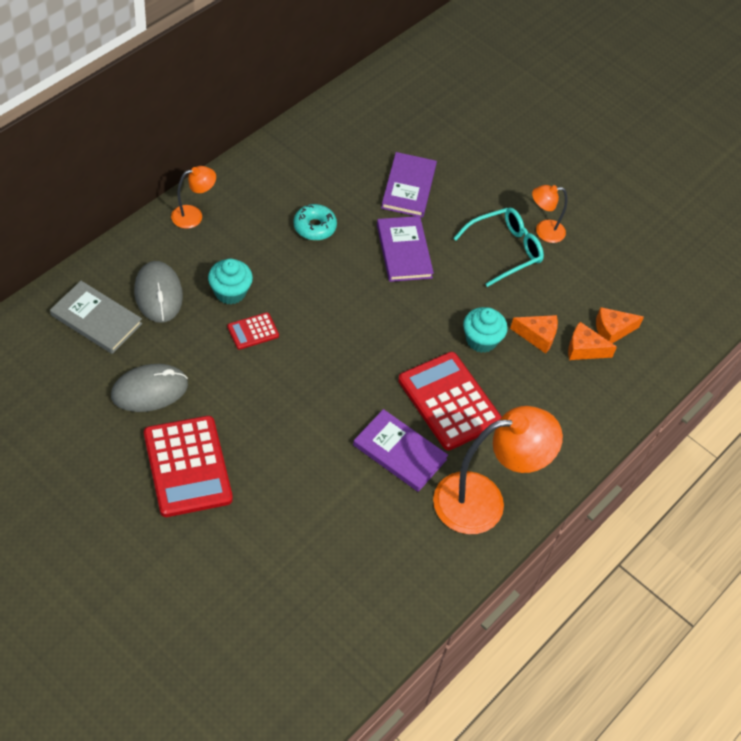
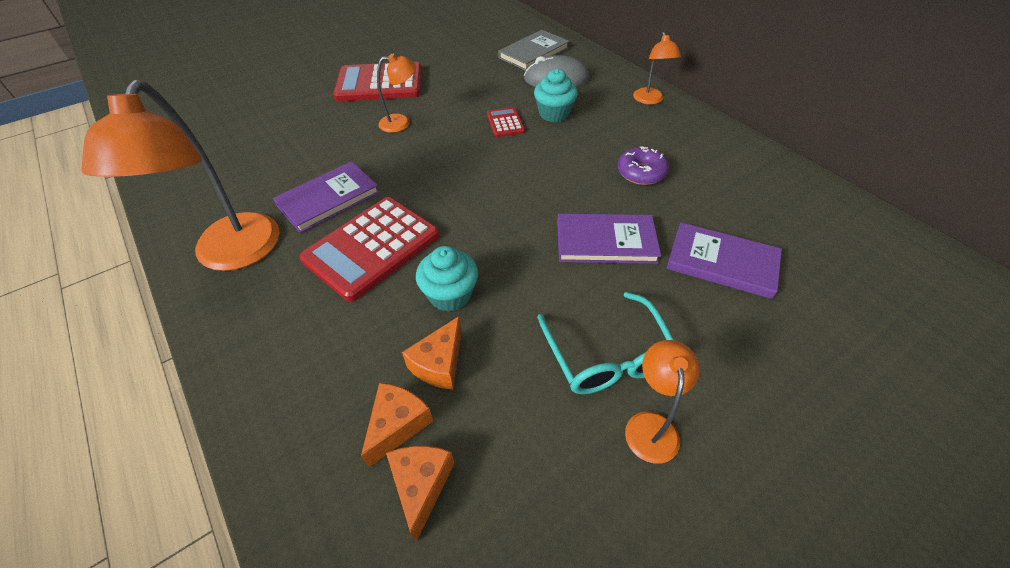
camera: 110 degrees right, 5 degrees down
(149, 390) = (458, 71): grey mouse -> none
(267, 423) = (401, 122): none -> orange lamp
(314, 227) = (641, 173): turquoise donut -> purple donut
(449, 401) = (372, 248): red calculator -> red calculator turned 150 degrees clockwise

